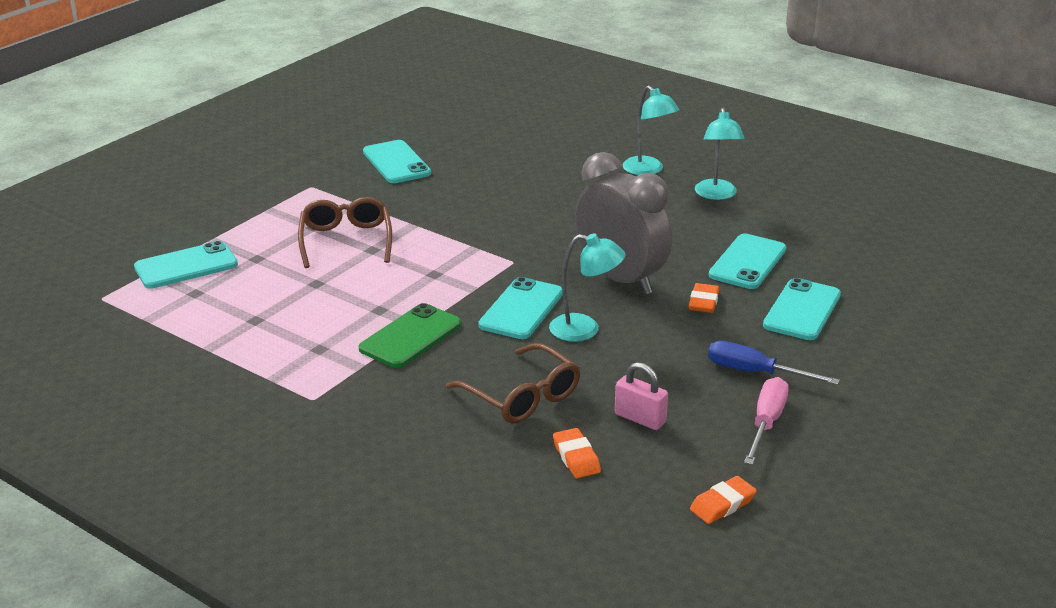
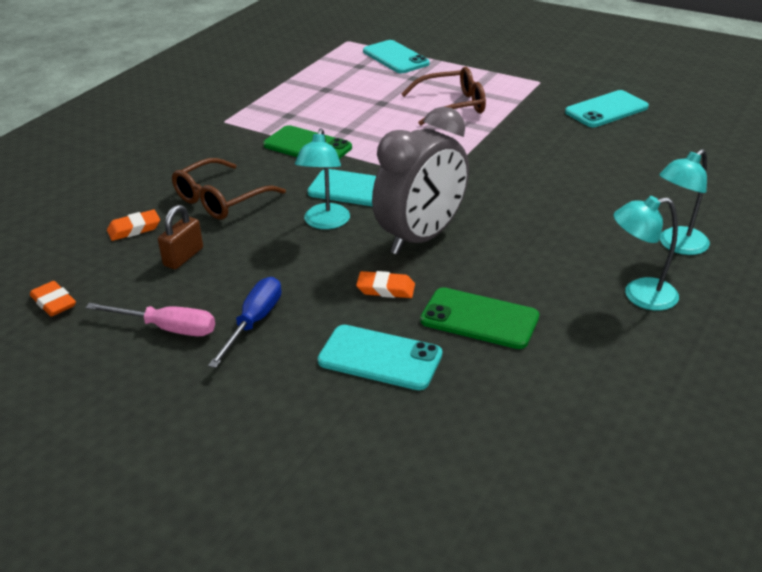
camera: 85 degrees right, 5 degrees up
(640, 418) = (183, 257): pink padlock -> brown padlock
(747, 262) = (479, 319): turquoise phone -> green phone

